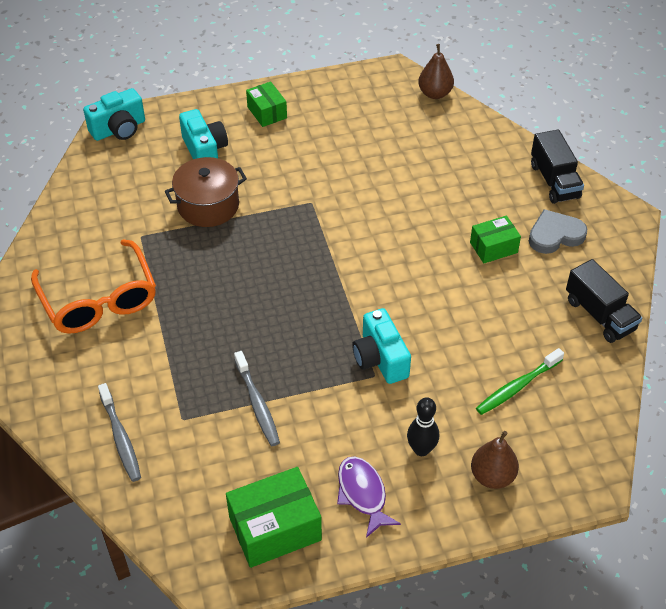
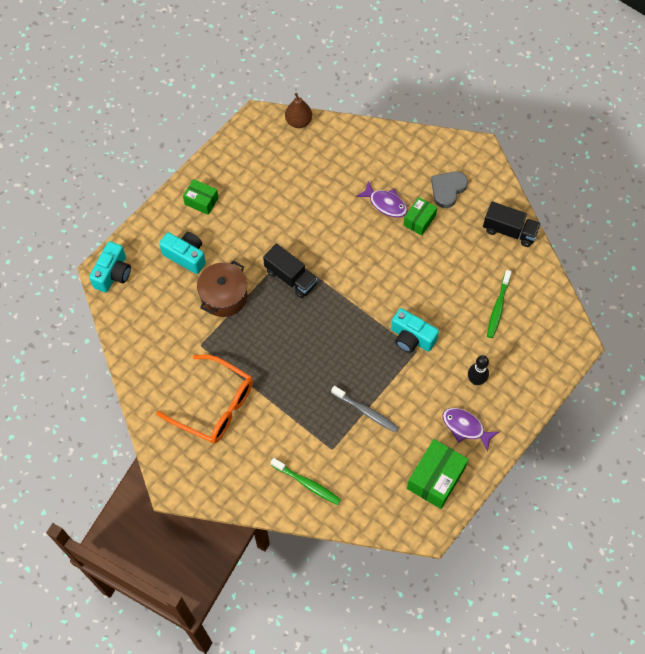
camera: 35 degrees left, 15 degrees up
(120, 437) = (307, 483): grey toothbrush -> green toothbrush
(467, 212) = (385, 204): none -> purple fish
(492, 476) = (523, 371): brown pear -> none
(554, 181) = (420, 149): black truck -> black truck (290, 278)

